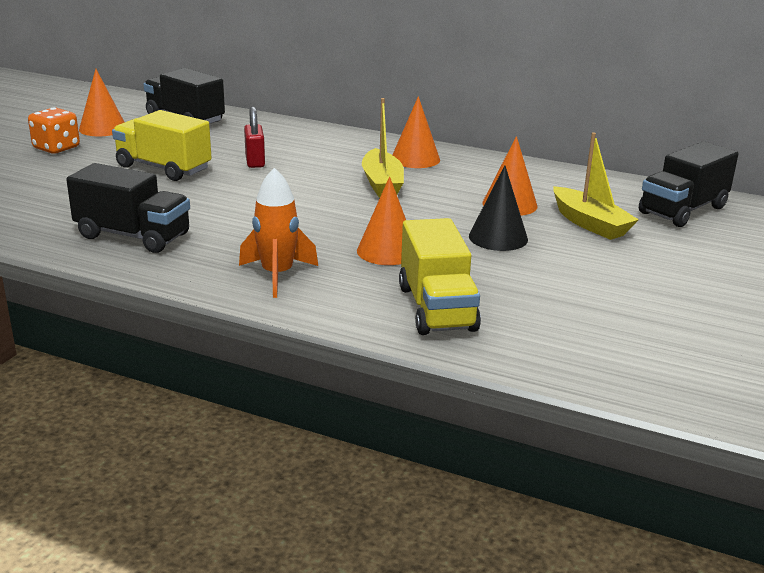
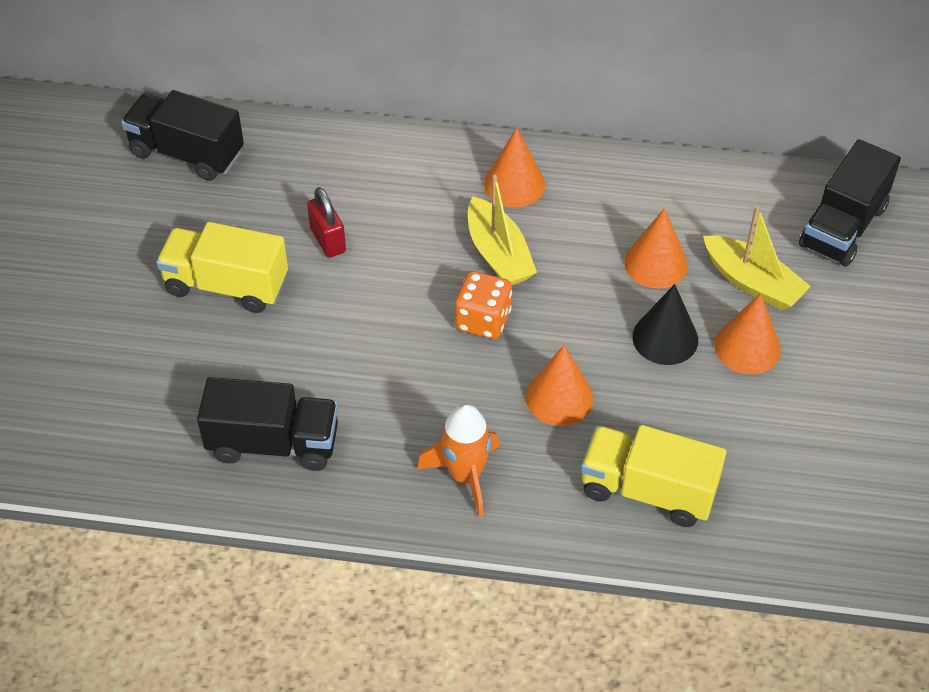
camera: 15 degrees left, 25 degrees up
(56, 148) = (66, 270): orange dice -> orange dice (483, 320)
(103, 128) = (94, 205): orange cone -> orange cone (747, 347)
(436, 308) = (647, 490): yellow truck -> yellow truck turned 135 degrees clockwise

